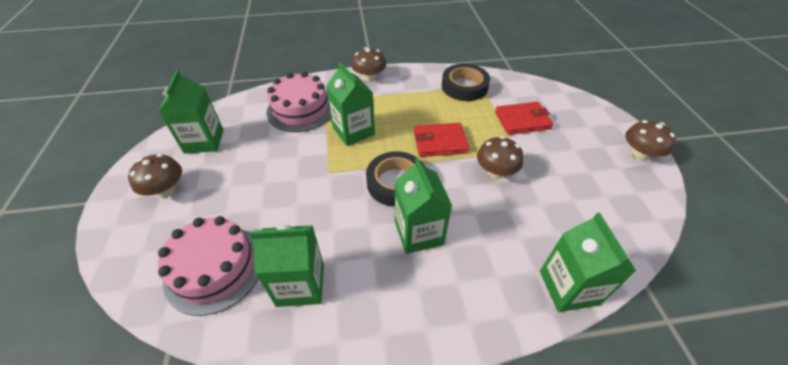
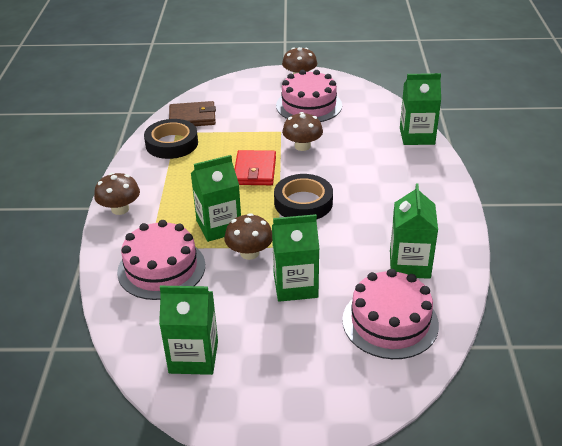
camera: 80 degrees left, 10 degrees down
(166, 190) = (276, 381): brown mushroom -> brown mushroom (249, 253)
(419, 233) = (363, 195): green carton -> green carton (295, 285)
(511, 91) = (192, 117): none -> brown wallet
(522, 120) = (240, 120): red wallet -> none
(581, 169) = (309, 105): none -> pink cake

